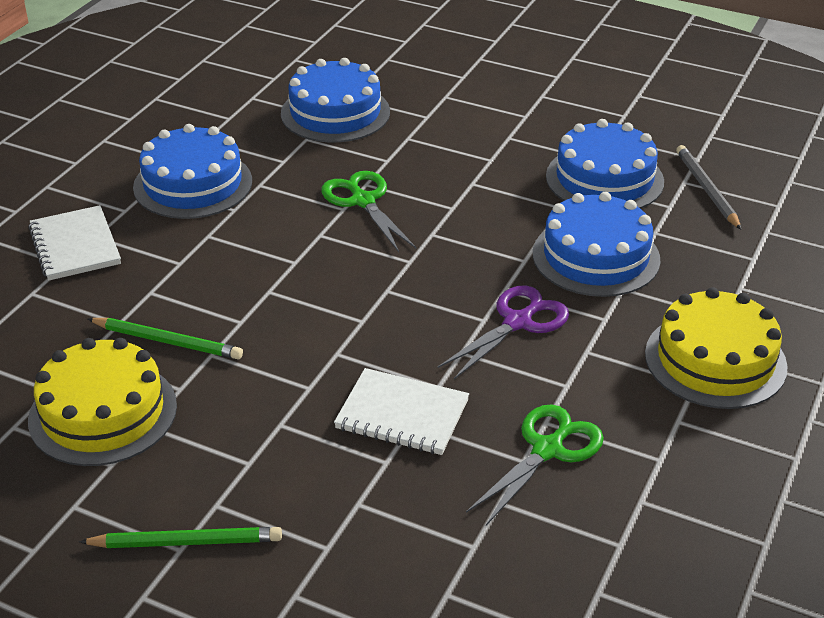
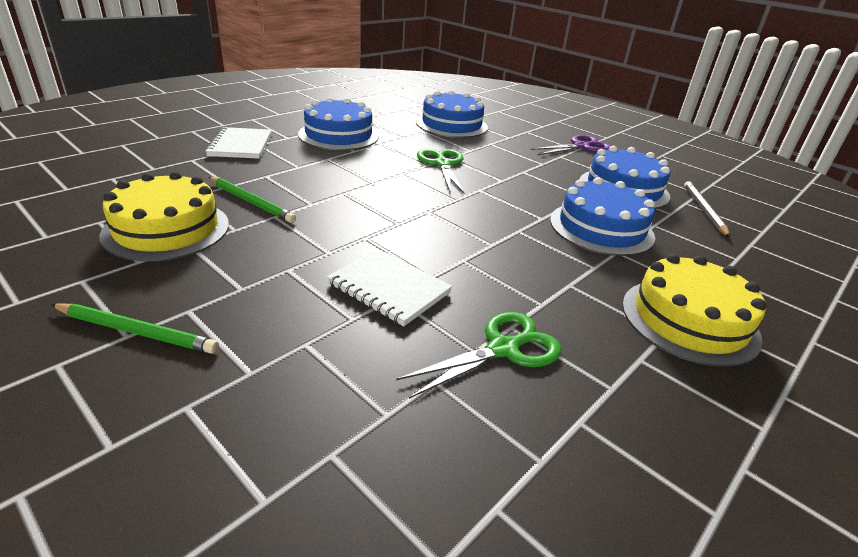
camera: 15 degrees right, 5 degrees down
(518, 322) = (520, 252): purple scissors -> purple scissors (581, 147)

